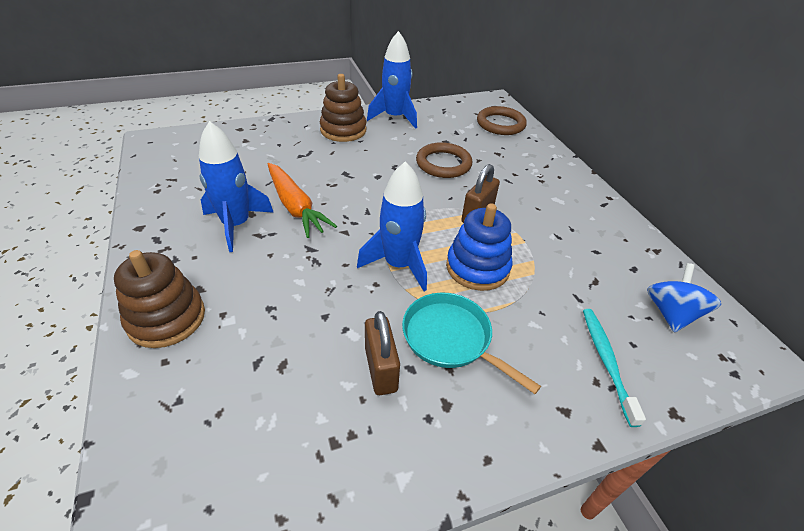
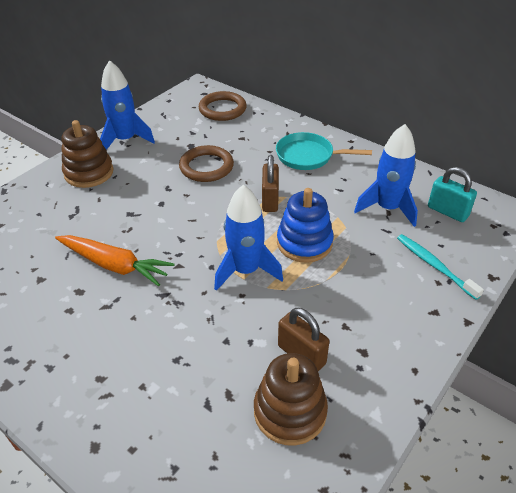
camera: 30 degrees left, 0 degrees up
(166, 318) = (97, 417): brown stacking toy -> brown stacking toy (290, 411)
(236, 225) = (76, 308): blue rocket -> blue rocket (387, 208)
(451, 339) = (329, 305): turquoise pan -> turquoise pan (308, 156)
(671, 313) = (447, 212): blue spinning top -> turquoise padlock

